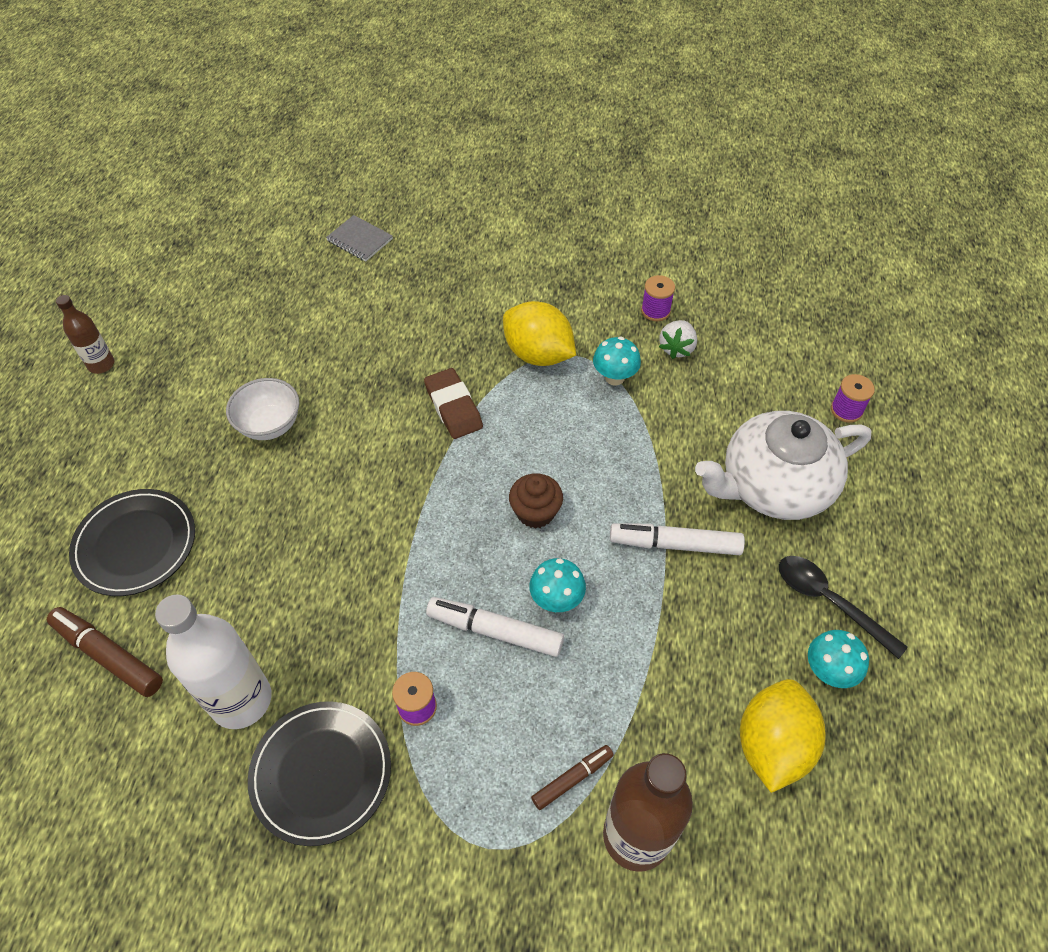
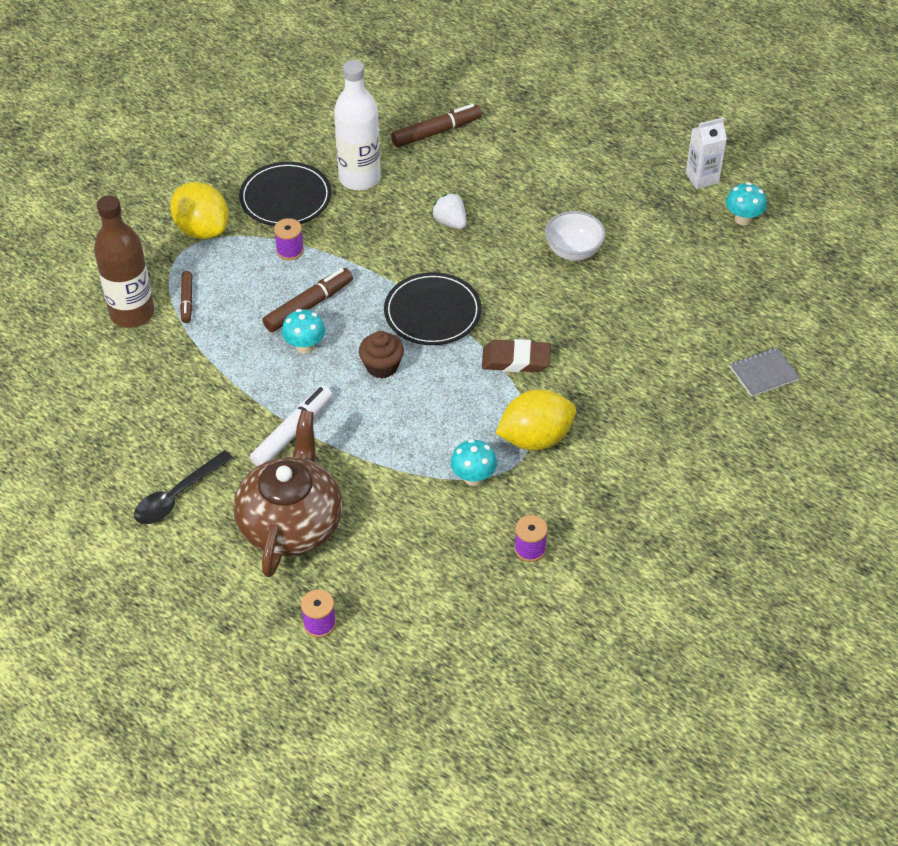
camera: 120 degrees right, 5 degrees down
(101, 364) = (702, 178): brown bottle -> white carton
(135, 544) = (513, 160): black plate -> black plate (432, 312)
(495, 631) = (308, 306): white marker -> brown marker
(676, 348) = (474, 540): white strawberry -> white strawberry (450, 222)
(772, 745) = (120, 404): yellow lemon -> yellow lemon (202, 229)
(773, 486) = (291, 522): white teapot -> brown teapot
(828, 671) = (135, 462): turquoise mushroom -> turquoise mushroom (743, 219)
(829, 601) = (177, 496): black spoon -> black spoon turned 150 degrees clockwise

